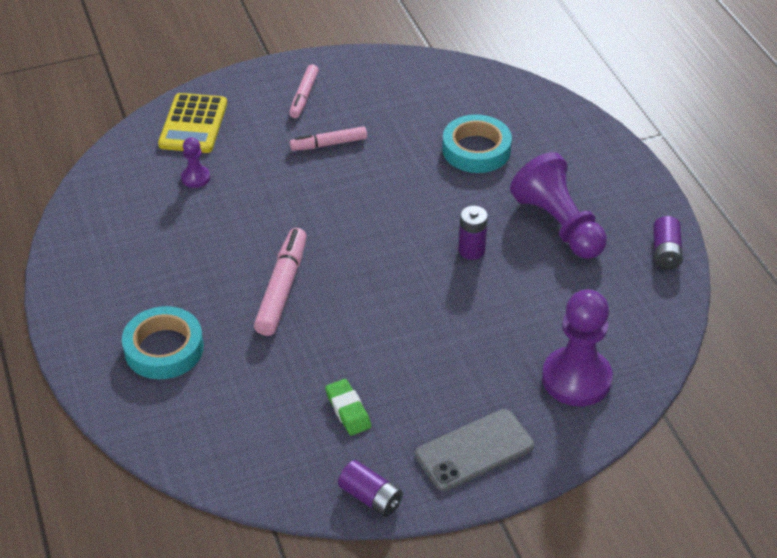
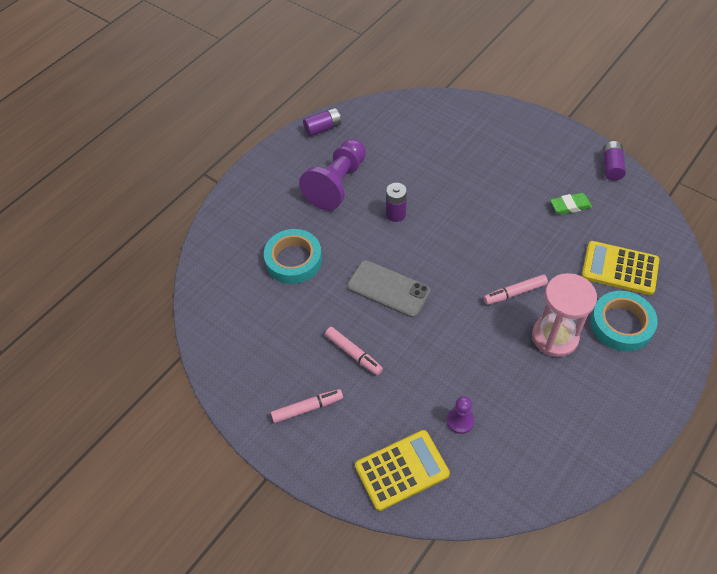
camera: 120 degrees left, 10 degrees up
(204, 288) = (555, 337): none -> pink hourglass
(225, 395) = (619, 268): none -> yellow calculator
(282, 288) = (514, 293): pink marker -> pink marker, size x0.64
(348, 410) = (570, 206): green eraser -> green eraser turned 45 degrees clockwise
(474, 450) = (541, 142): grey phone -> grey phone (388, 289)
(576, 379) = (455, 125): purple pawn -> none

